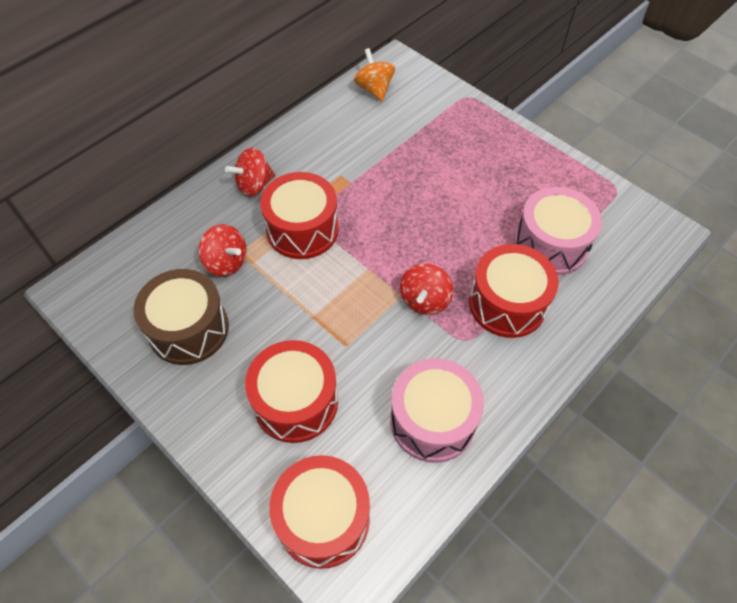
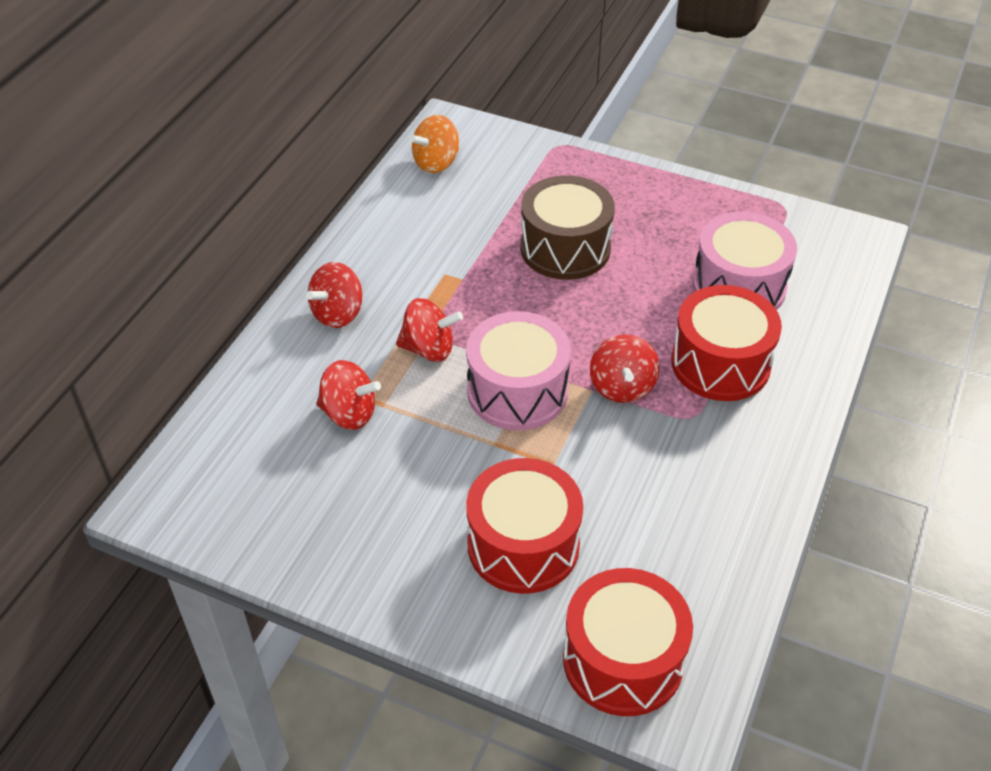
camera: 20 degrees left, 10 degrees down
(189, 329) = (341, 504): brown drum -> brown drum (565, 248)
(302, 229) = (429, 349): red drum -> red spinning top
(374, 89) = (436, 163): orange spinning top -> orange spinning top turned 90 degrees counterclockwise
(432, 420) = (697, 514): pink drum -> pink drum (517, 391)

